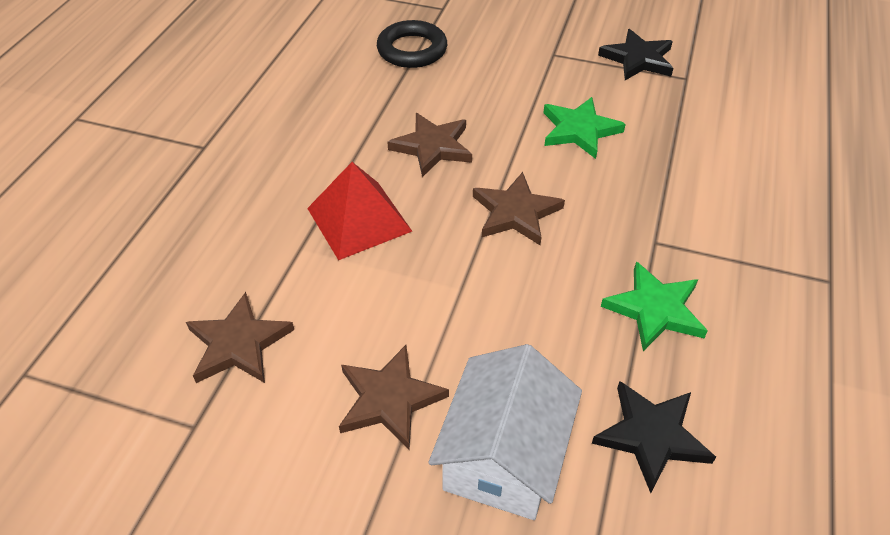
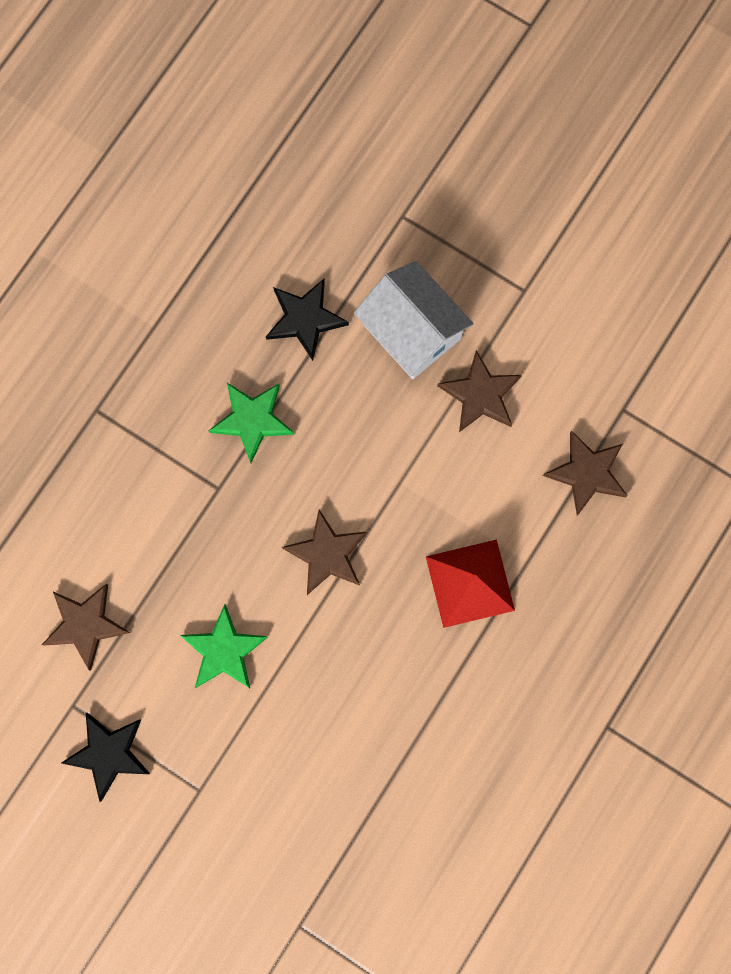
camera: 165 degrees left, 30 degrees up
(412, 50) = (359, 843): black ring -> none
(432, 147) = (379, 664): brown star -> brown star (85, 624)
(503, 456) = (412, 331): white house -> white house turned 75 degrees counterclockwise

